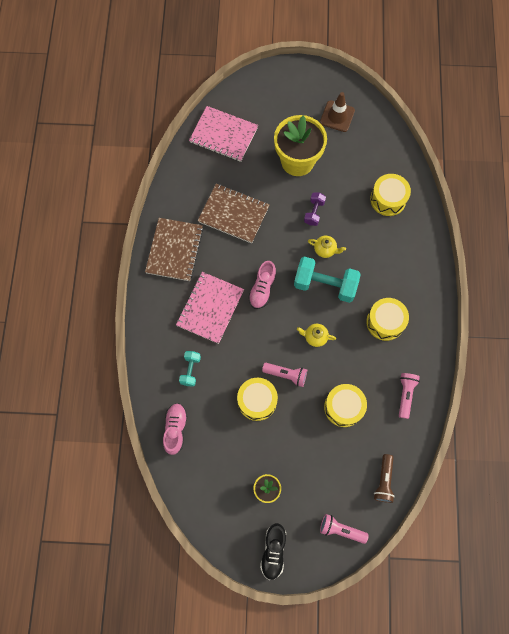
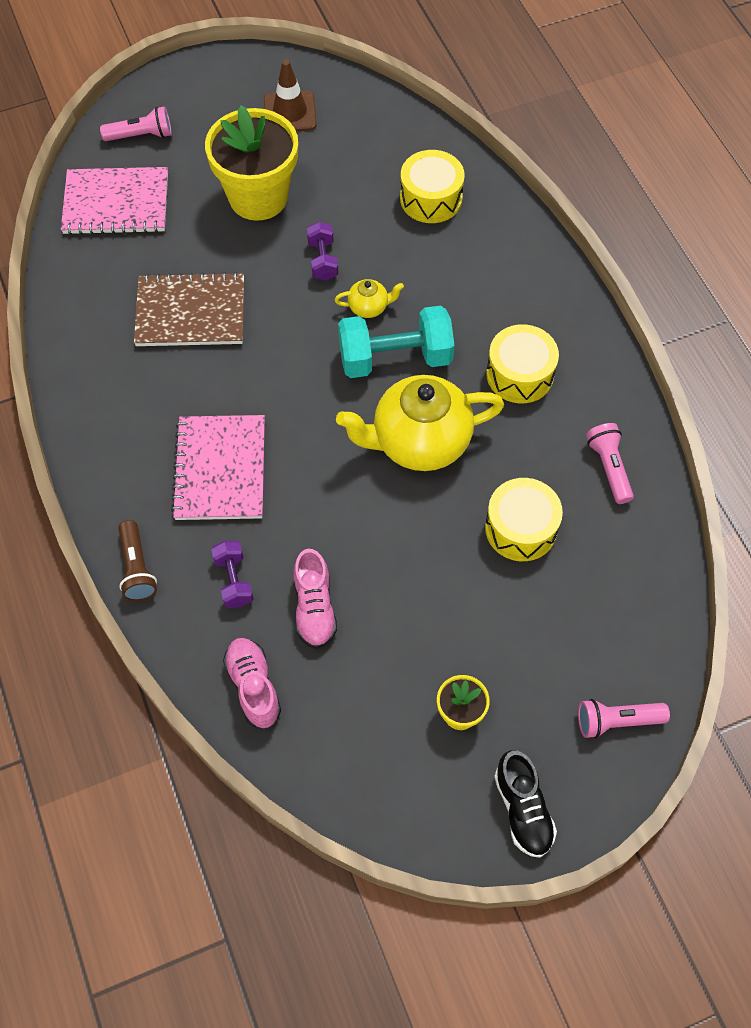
camera: 25 degrees left, 10 degrees down
(174, 250) = (114, 405): brown notebook -> none
(190, 370) = (234, 580): turquoise dumbbell -> purple dumbbell
(257, 401) = (373, 580): yellow drum -> none
(262, 289) = (295, 405): pink shoe -> pink shoe (314, 608)
(286, 375) = (401, 519): pink flashlight -> pink flashlight (141, 135)
(315, 337) = (419, 442): yellow teapot -> yellow teapot, size x2.29
(383, 481) = (645, 612): brown flashlight -> brown flashlight (137, 568)

